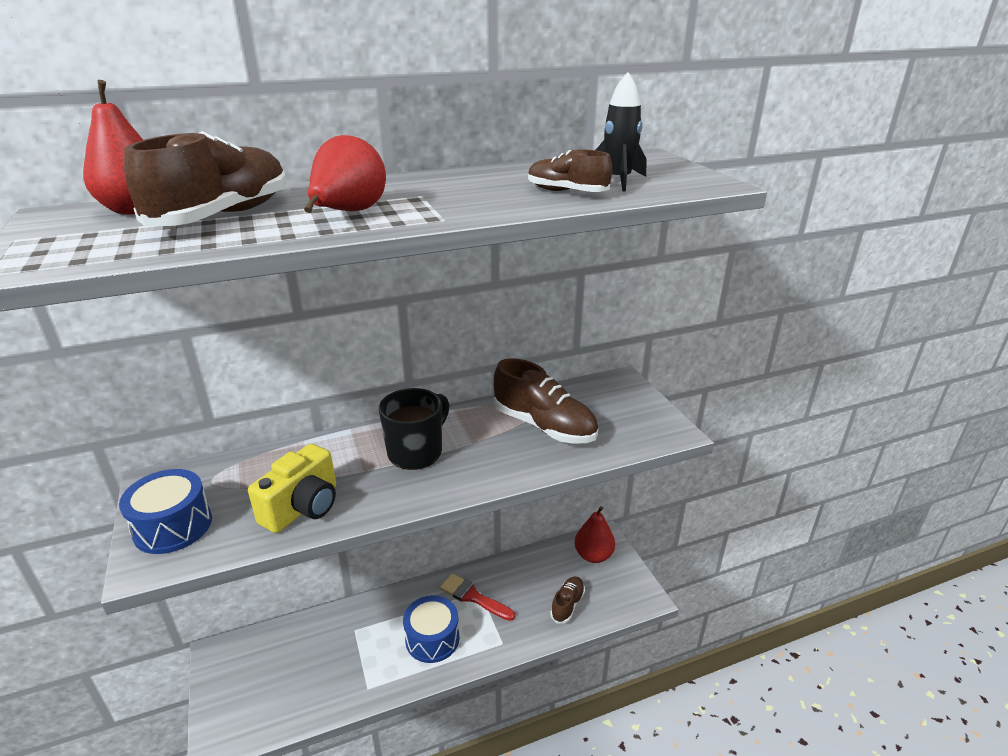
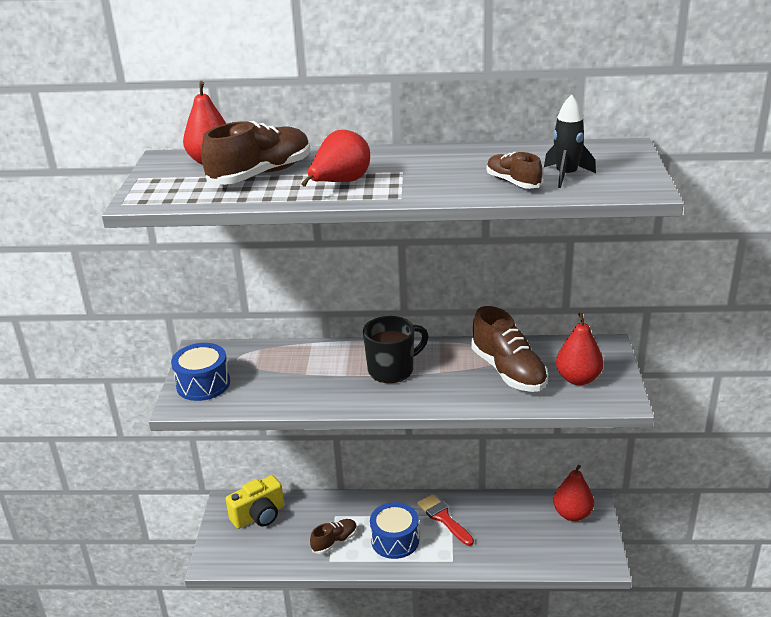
camera: 25 degrees right, 0 degrees up
(303, 507) = (292, 392): yellow camera -> yellow camera (259, 516)
(567, 605) = (525, 548): brown shoe -> brown shoe (334, 542)
(617, 419) = (578, 379): none -> red pear

